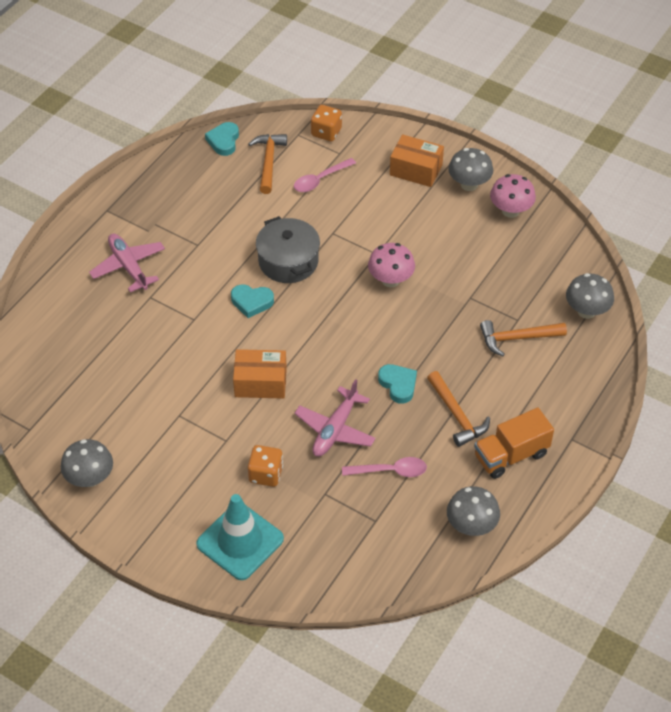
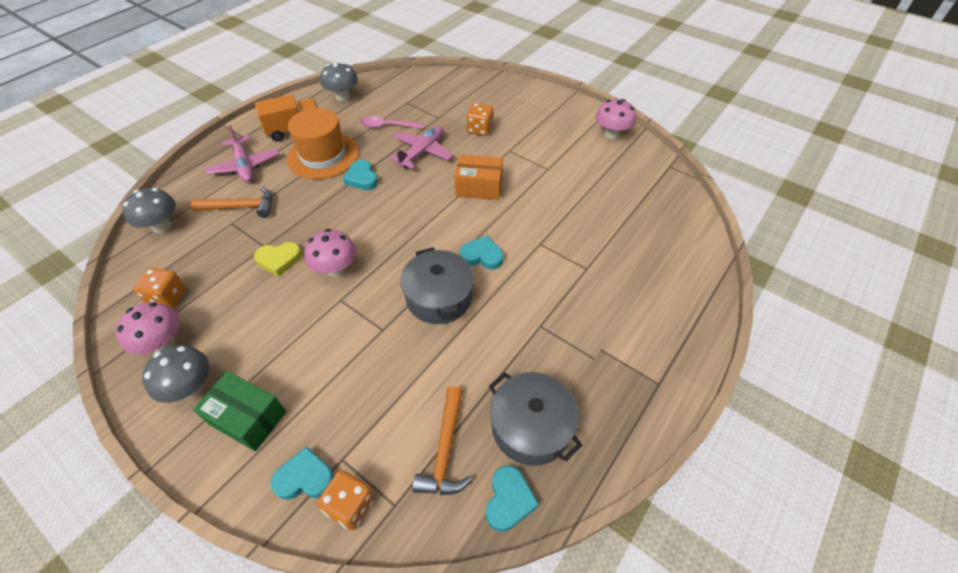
camera: 175 degrees left, 0 degrees up
(90, 478) = (611, 134): grey mushroom -> pink mushroom
(128, 266) = (615, 304): pink plane -> pink plane (244, 166)
(208, 178) = (531, 427): none -> grey pot
(240, 541) = (500, 97): turquoise traffic cone -> none
(320, 180) = (379, 411): pink spoon -> none
(361, 142) = (305, 478): none -> turquoise heart
(416, 170) = (248, 418): orange box -> green box
(448, 285) = (279, 260): none -> yellow heart
(457, 415) = (323, 156): orange hammer -> orange hat
(531, 245) = (168, 298): none -> orange dice

